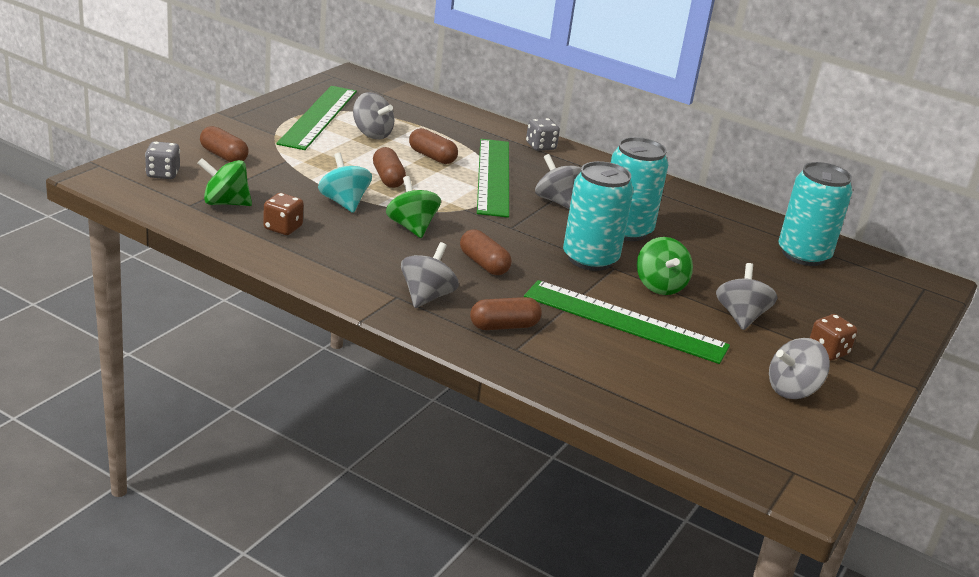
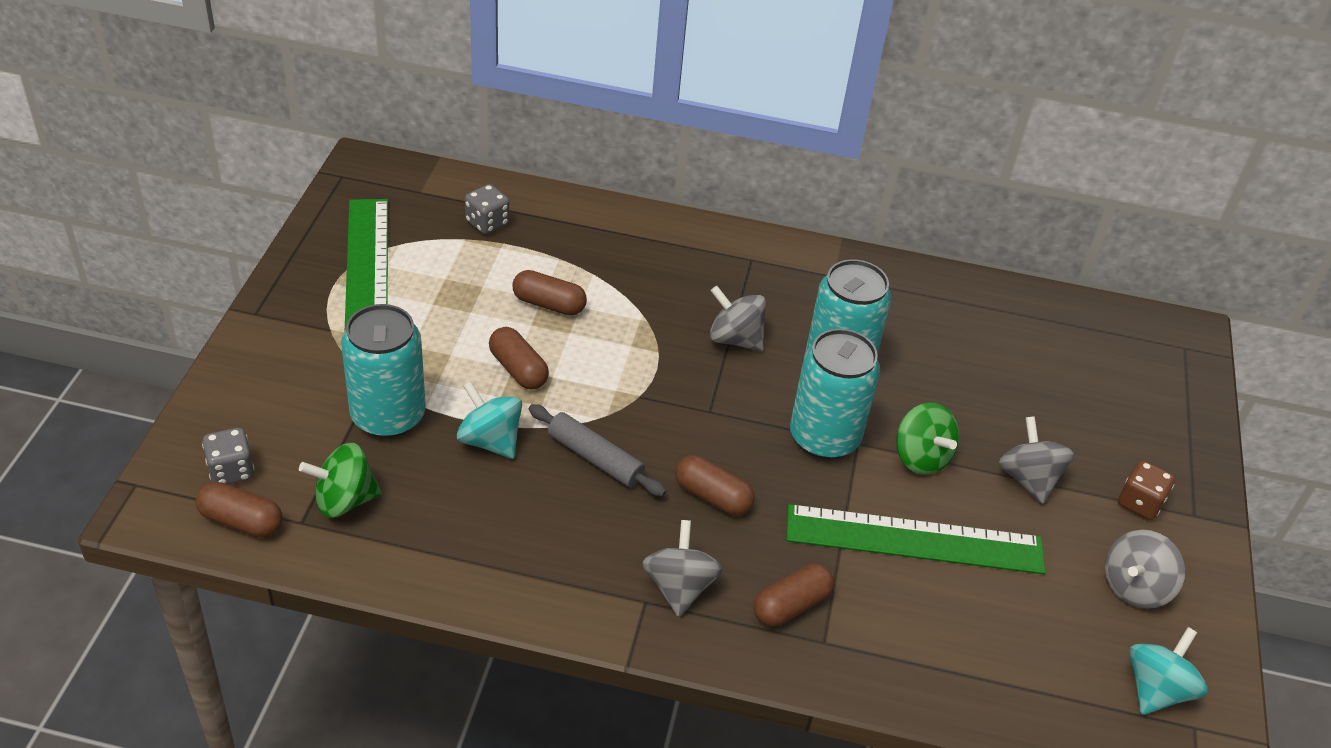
camera: 20 degrees left, 15 degrees up
(224, 156) = (290, 401): brown capsule -> brown capsule (241, 521)
(283, 228) = (442, 522): brown dice -> none
(372, 134) = (452, 284): grey spinning top -> none
(411, 227) = (595, 458): green spinning top -> grey rolling pin
(493, 176) = (640, 317): green ruler -> none
(540, 146) = (666, 235): grey dice -> grey dice (487, 223)
(773, 444) = (1156, 689): none -> turquoise spinning top
(803, 255) = (1042, 336): turquoise can -> turquoise can (388, 416)

